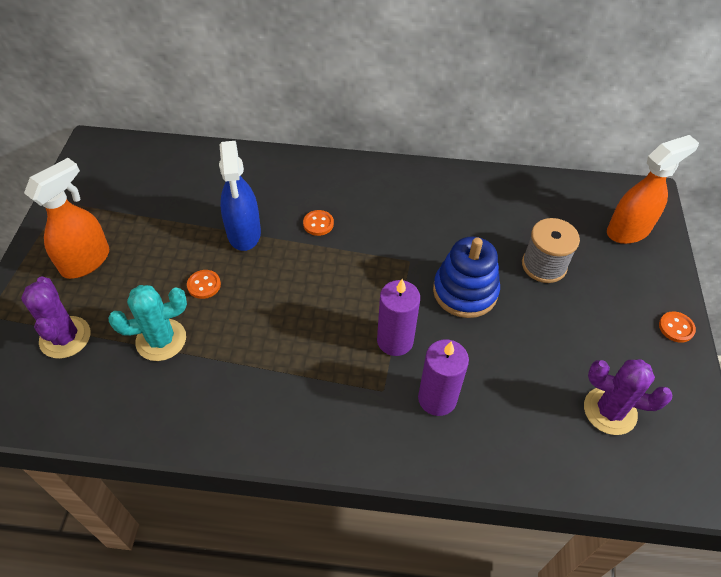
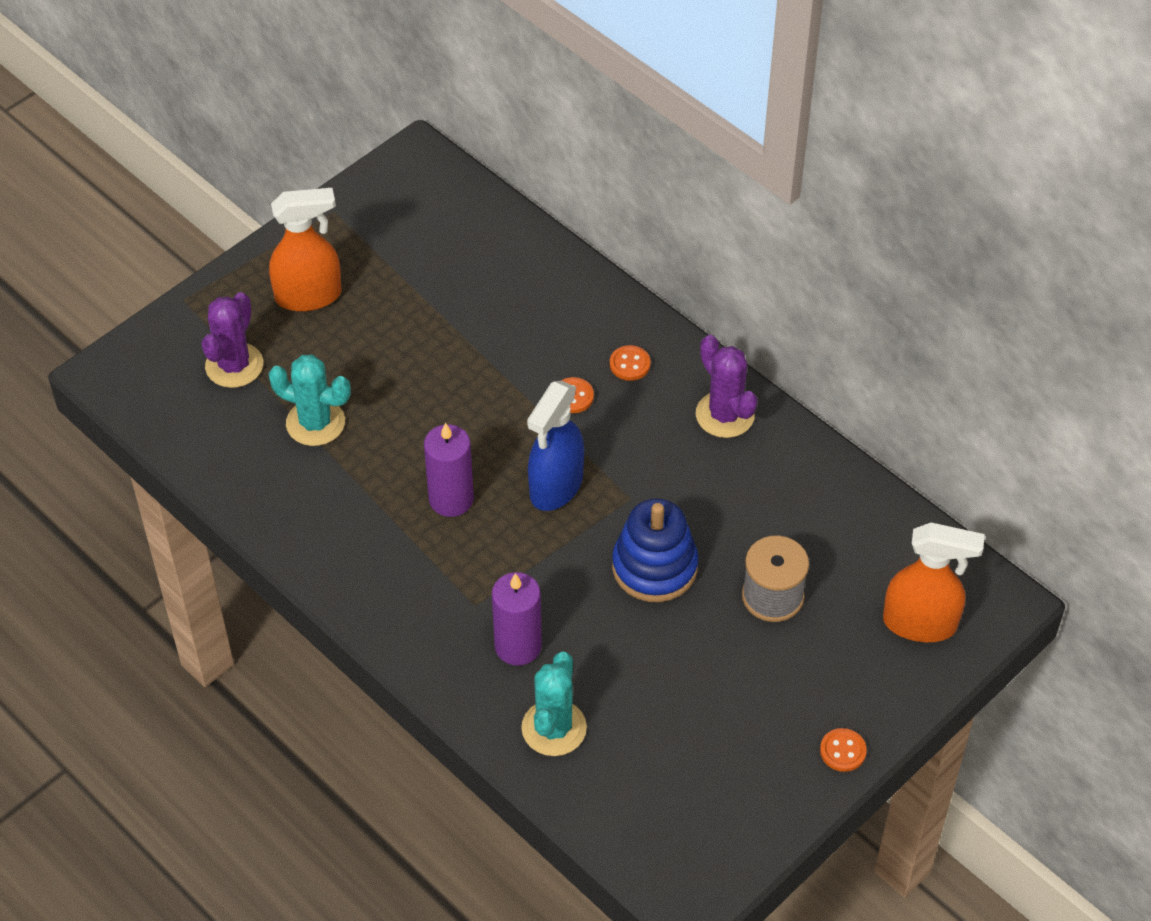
camera: 40 degrees right, 0 degrees up
(204, 285) = (399, 392): orange button -> orange button (630, 364)
(244, 233) = (486, 359): blue spray bottle -> blue spray bottle (555, 487)
(395, 341) = (532, 567): purple candle -> purple candle (451, 499)
(514, 438) = (554, 728): none -> turquoise cactus
(610, 411) = (674, 771): purple cactus -> purple cactus (725, 415)

